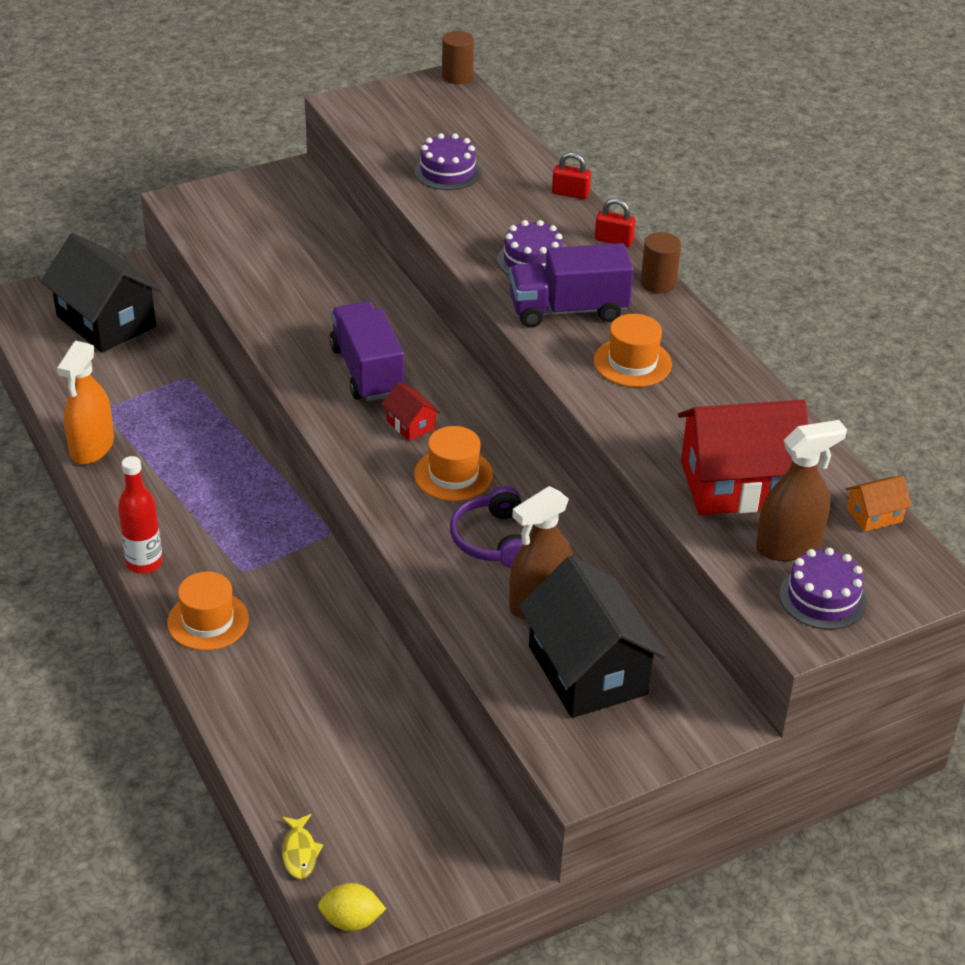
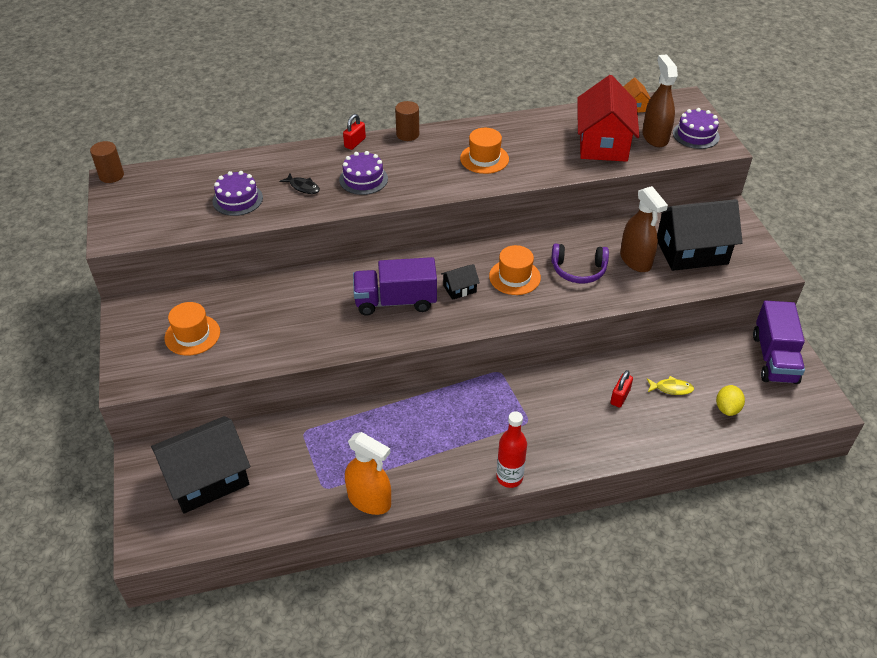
camera: 75 degrees left, 5 degrees up
(208, 621) = (574, 446): orange hat -> orange hat (192, 335)
(299, 852) = (775, 423): yellow fish -> yellow fish (671, 388)
(351, 920) = (824, 406): yellow lemon -> yellow lemon (727, 408)
(410, 425) = (459, 289): red house -> black house
(493, 215) = (303, 187): none -> black fish
(568, 310) = (423, 174): purple truck -> purple truck (774, 358)
(570, 193) = (293, 150): red padlock -> red padlock (620, 397)

